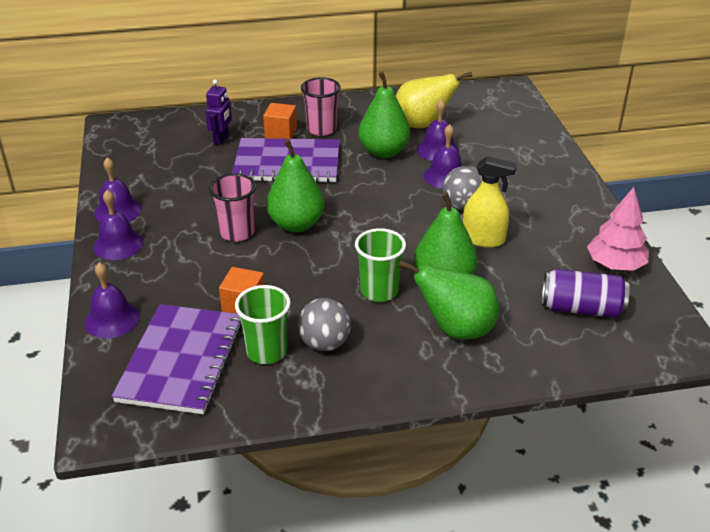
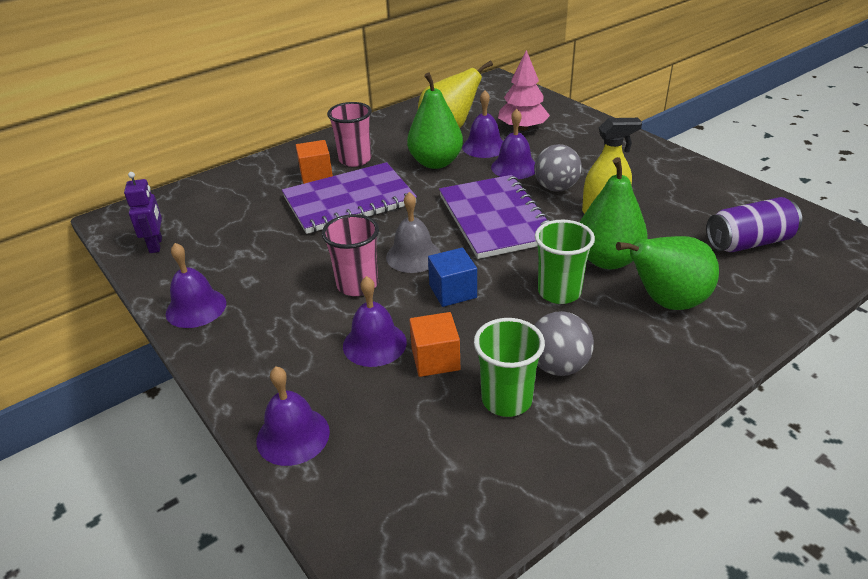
camera: 25 degrees left, 0 degrees up
(118, 244) = (227, 345): purple bell -> purple bell (374, 344)
(181, 360) = (421, 450): purple notebook -> purple notebook (496, 218)
(221, 139) = (256, 198): purple robot -> purple robot (156, 245)
(296, 224) = (413, 256): green pear -> grey bell
(300, 262) = (453, 291): none -> blue cube
(615, 265) = (734, 196): pink tree -> pink tree (522, 128)

